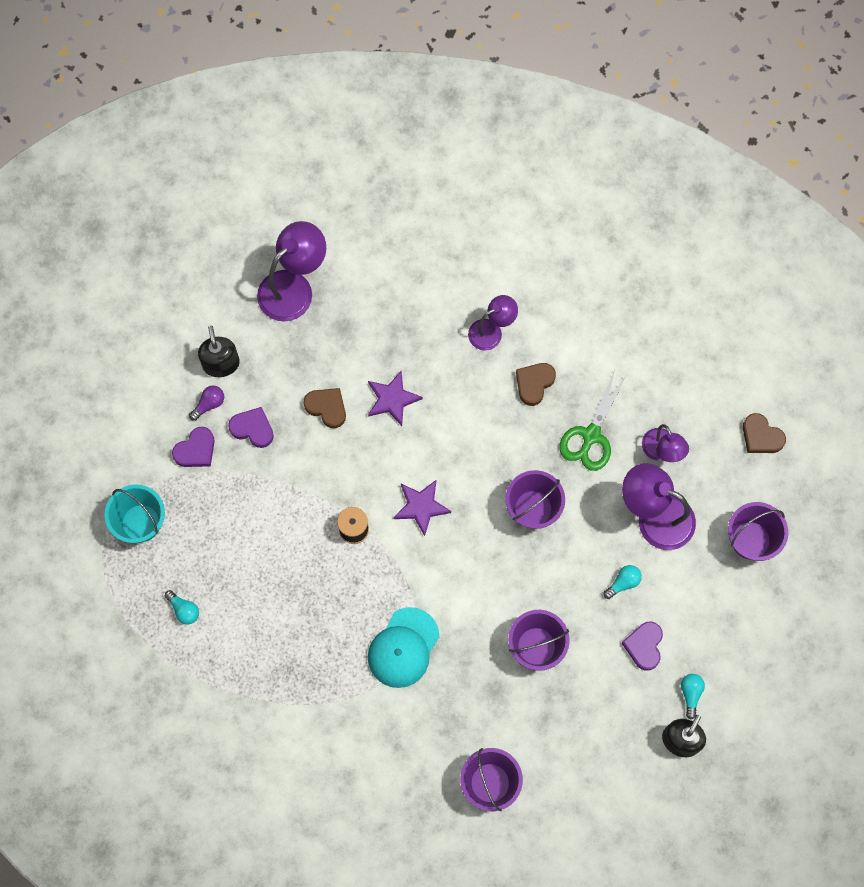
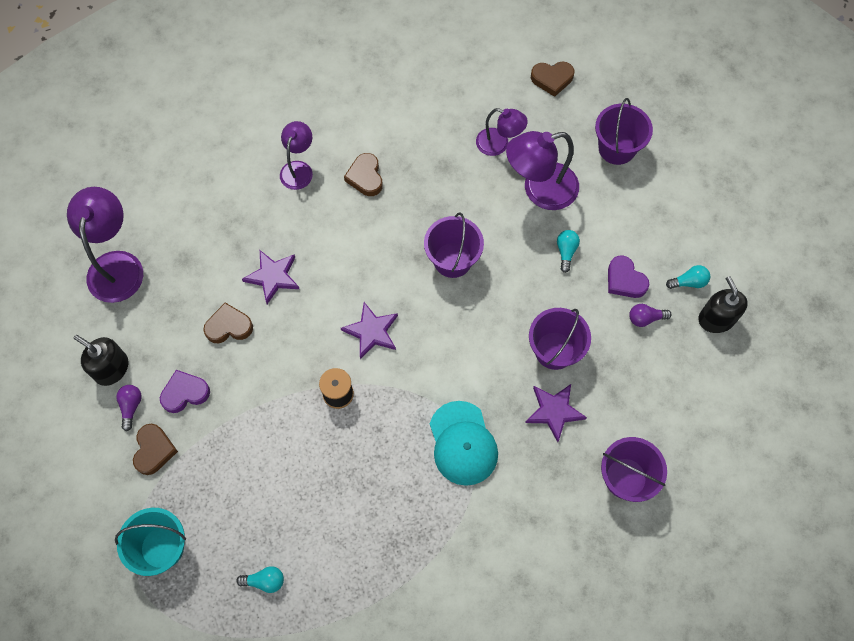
camera: 45 degrees left, 5 degrees down
(196, 450) = (154, 450): purple heart -> brown heart
(489, 688) = (554, 411): none -> purple star
(591, 435) = (441, 176): green scissors -> none
(628, 688) = (645, 318): none -> purple light bulb
(691, 694) = (688, 282): turquoise light bulb -> turquoise light bulb turned 120 degrees clockwise

